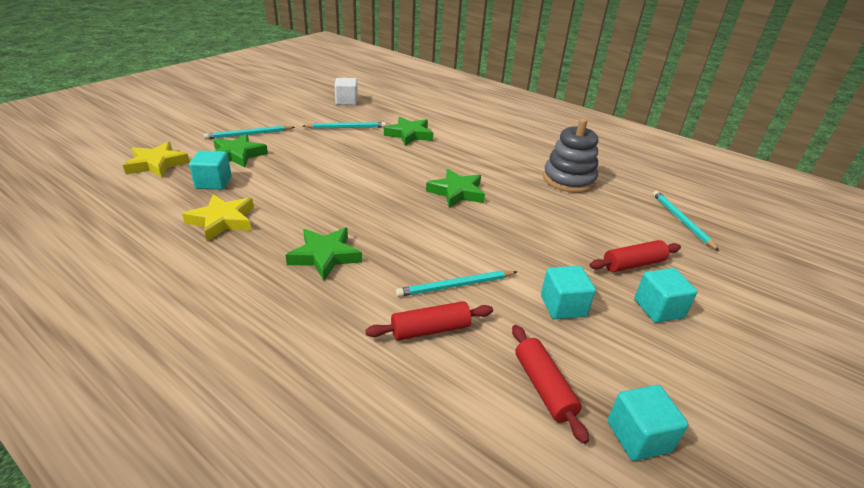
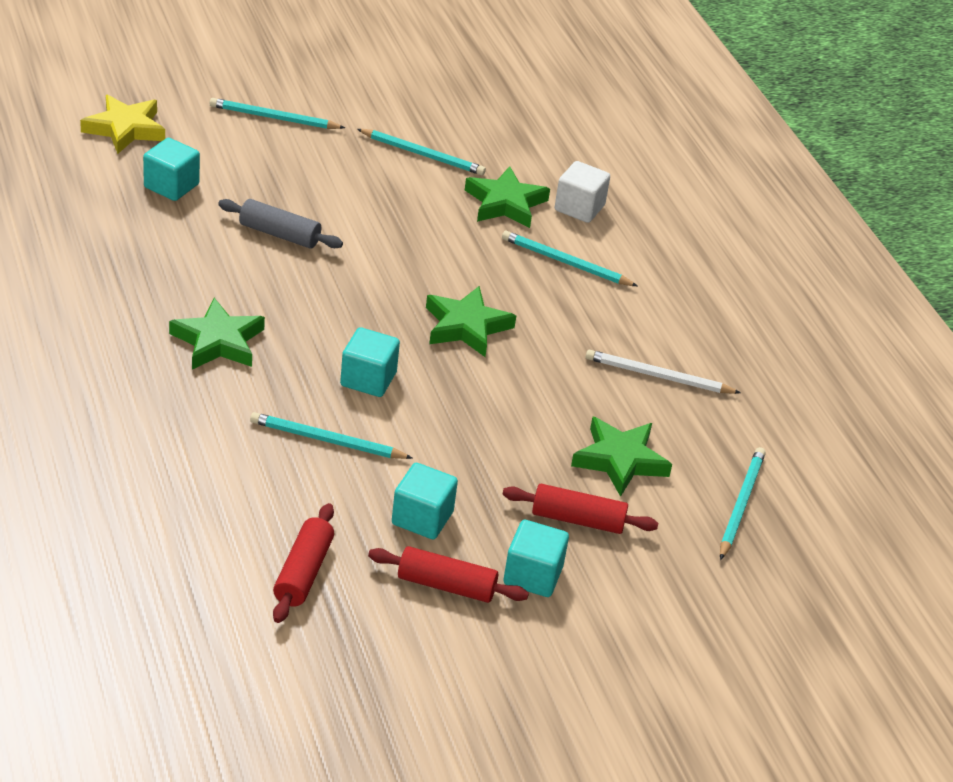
camera: 30 degrees right, 5 degrees up
(222, 221) = (143, 247): yellow star -> none
(237, 155) = (232, 150): green star -> green star (620, 460)
(306, 185) = (279, 234): none -> grey rolling pin
(346, 101) = (473, 100): white cube -> white cube (579, 208)
(430, 329) = (251, 470): red rolling pin -> red rolling pin (446, 585)
(466, 149) = (565, 262): none -> turquoise pencil
(568, 180) = (658, 376): grey stacking toy -> white pencil
(638, 436) = (342, 651): turquoise cube -> turquoise cube (368, 379)

